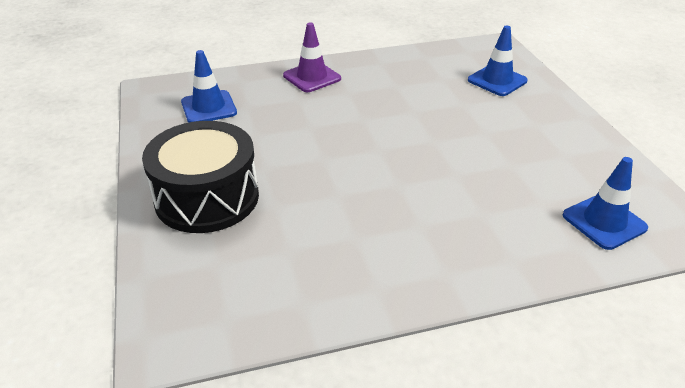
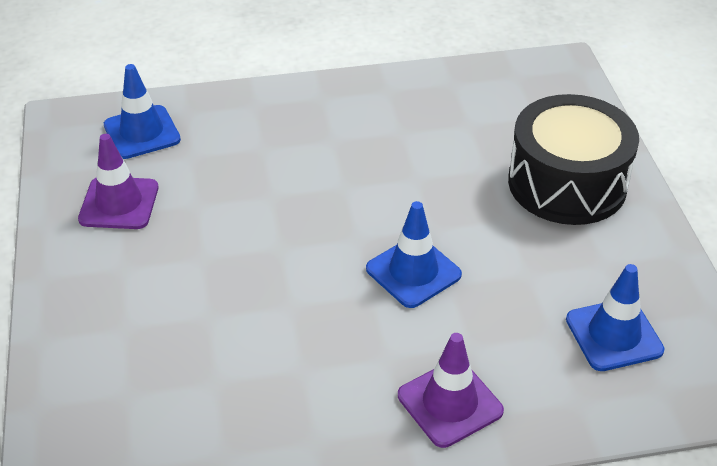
camera: 175 degrees left, 5 degrees up
(497, 80) = (123, 370): blue traffic cone -> blue traffic cone (413, 272)
(572, 162) = (119, 203): none -> purple traffic cone

